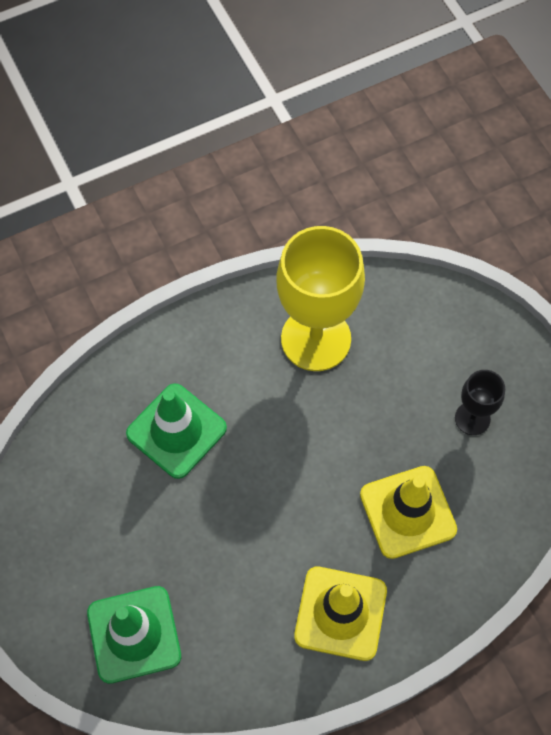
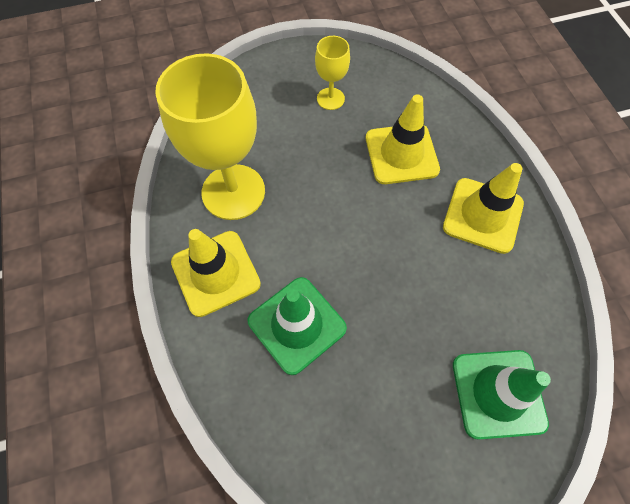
camera: 80 degrees left, 0 degrees up
(218, 344) = (215, 273): none -> yellow traffic cone
(472, 418) = (330, 99): black goblet -> yellow goblet

